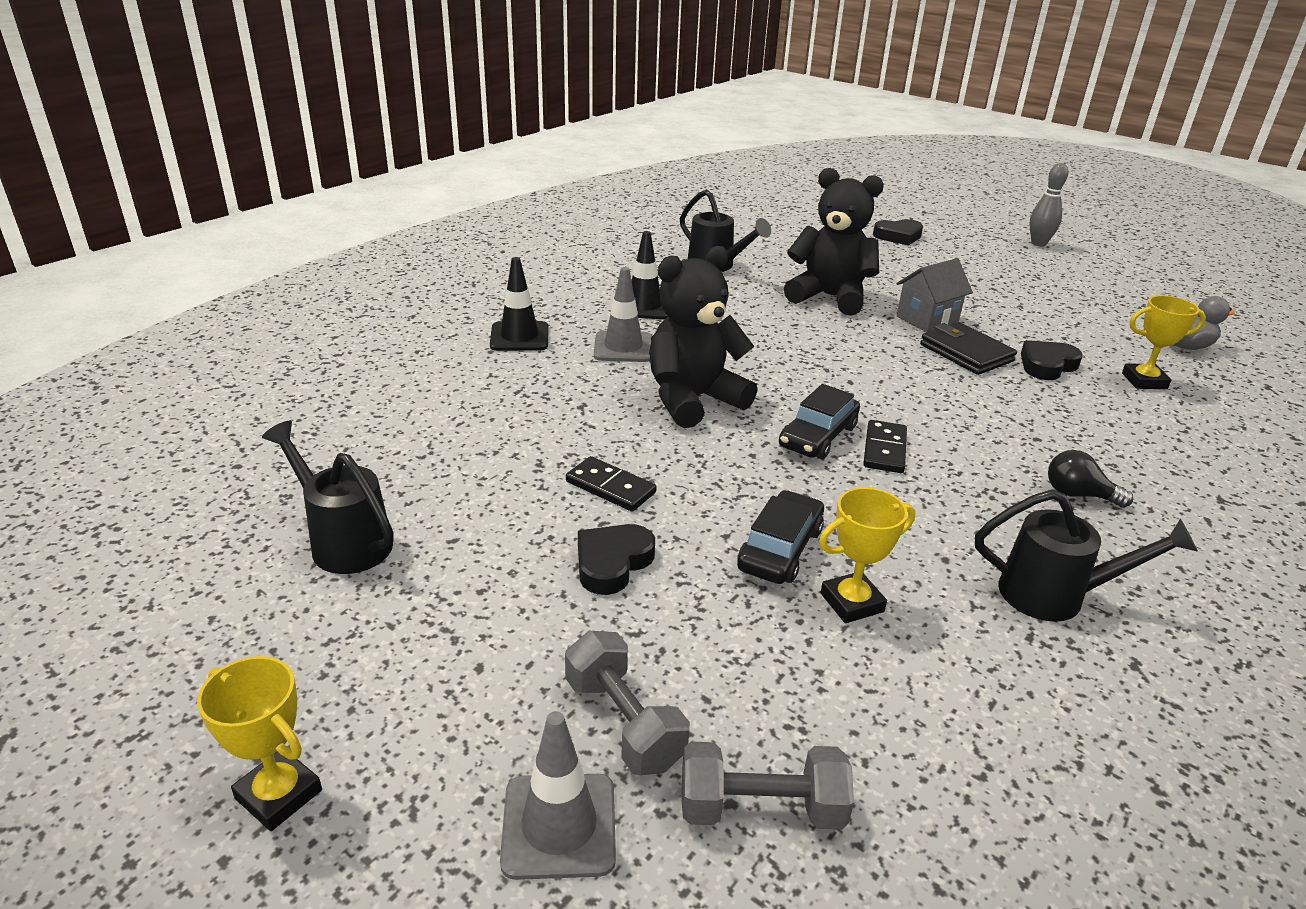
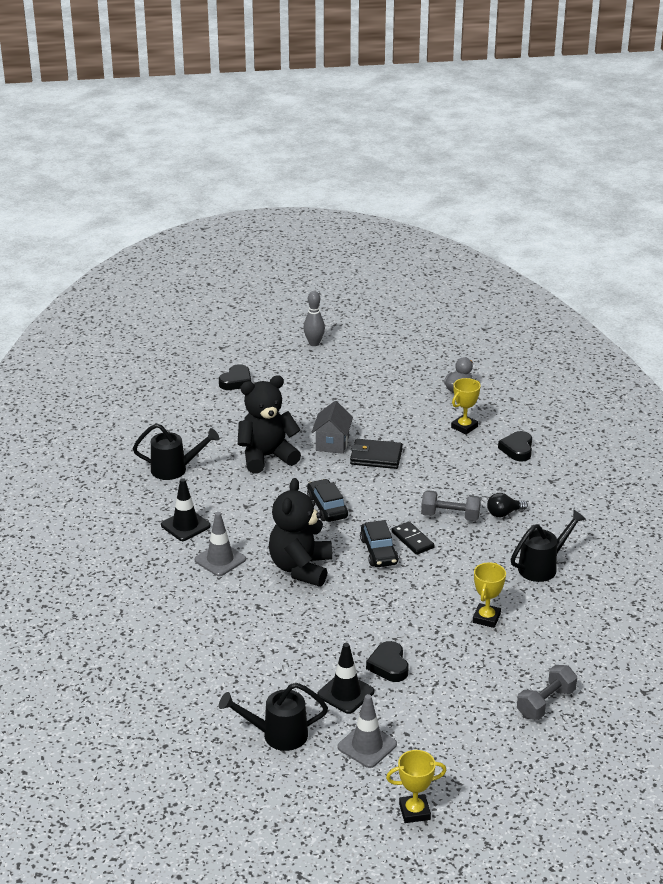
camera: 45 degrees left, 0 degrees up
(519, 337) = (158, 589): black traffic cone -> black traffic cone (345, 693)
(559, 825) = (502, 752): grey traffic cone -> grey traffic cone (367, 746)
(610, 487) = (337, 636): black domino -> none
(623, 723) = (476, 712): grey dumbbell -> grey dumbbell (450, 516)
(780, 549) = (436, 615): black car -> black car (327, 507)
(1047, 365) = (417, 442): black heart -> black heart (517, 449)

